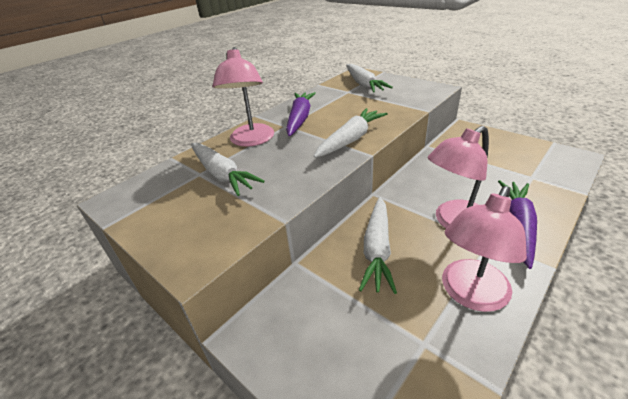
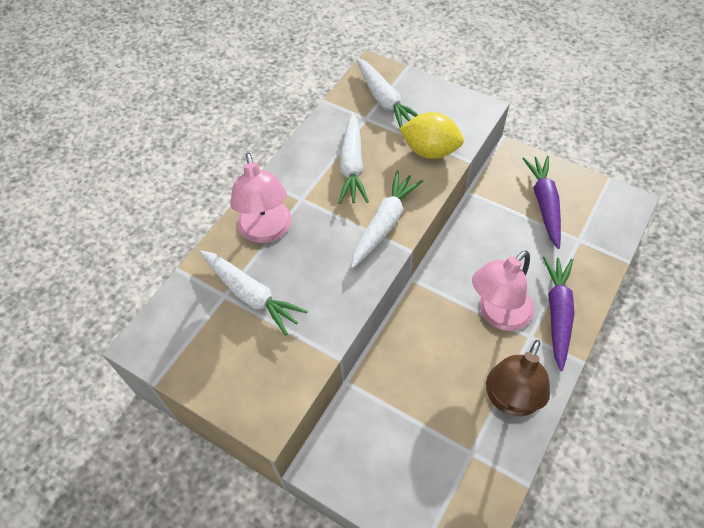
camera: 10 degrees left, 20 degrees up
(300, 119) = (315, 184): purple carrot -> purple carrot (544, 204)
(377, 249) = (424, 357): white carrot -> white carrot (352, 165)
(396, 105) = (430, 151): none -> yellow lemon
(470, 295) = (510, 400): pink lamp -> brown lamp

